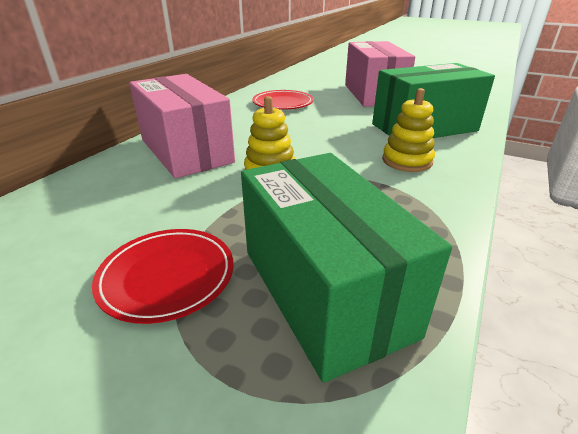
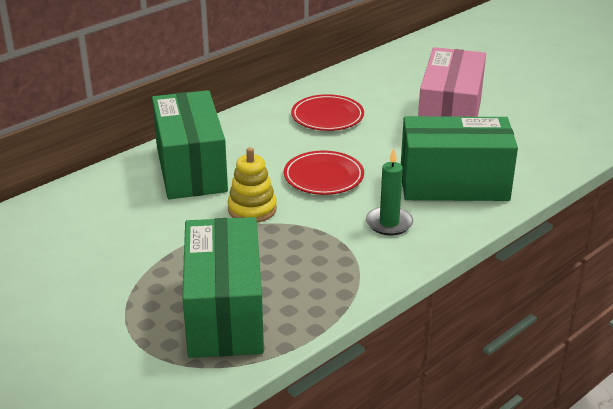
camera: 20 degrees right, 0 degrees up
(167, 277) = (130, 281): red plate -> red plate (323, 177)
(186, 151) = (191, 169): pink box -> green box
(407, 161) = (389, 223): yellow stacking toy -> green candle

